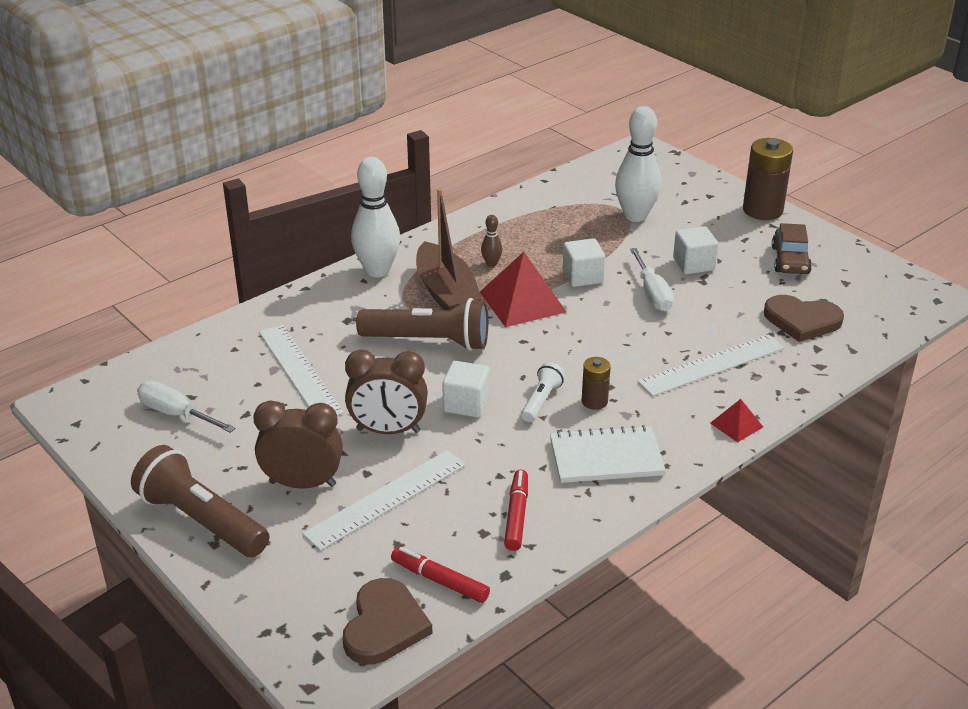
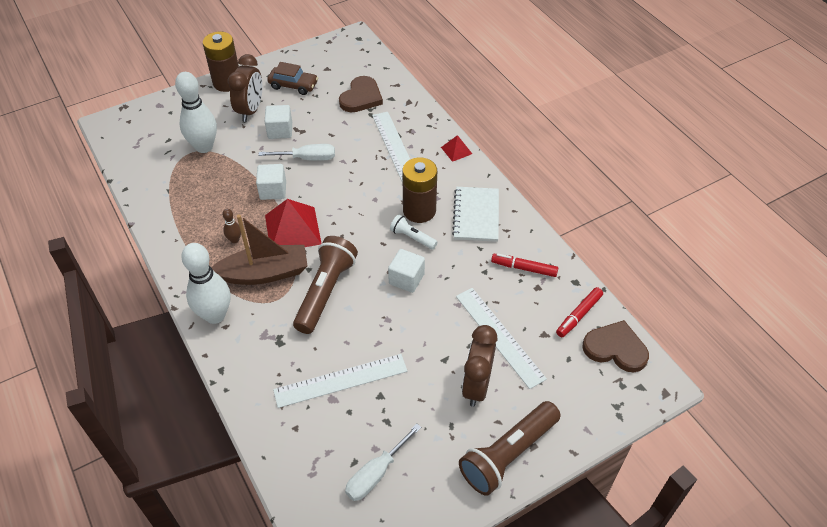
camera: 80 degrees left, 15 degrees up
(388, 430) = (426, 328): brown clock -> brown clock (250, 110)
(594, 401) = (419, 211): brown battery -> brown battery, size x1.86

